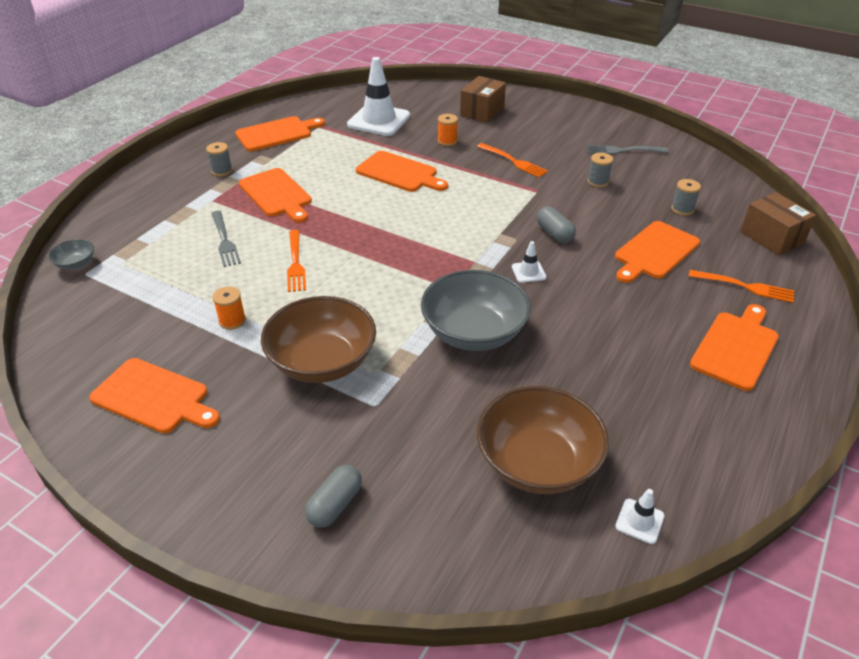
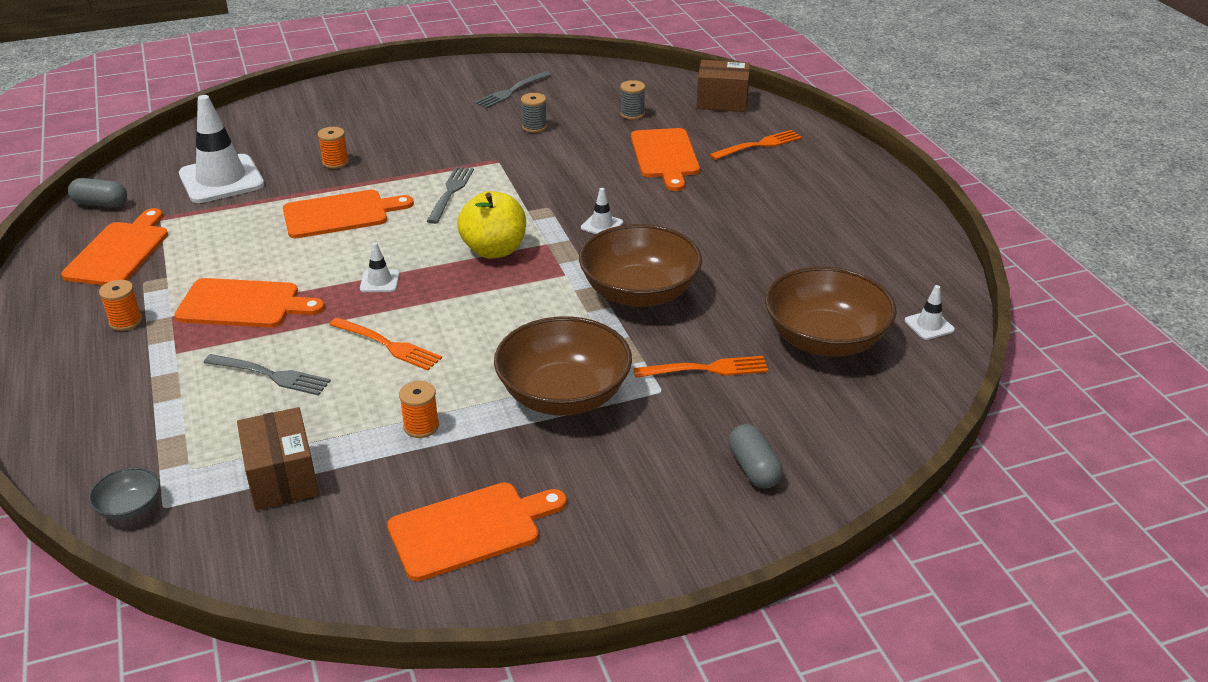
camera: 50 degrees left, 5 degrees down
(222, 171) = (125, 321): grey spool -> orange spool
(352, 224) = (379, 281): none -> white traffic cone
(439, 245) = (494, 250): none -> yellow apple
(474, 332) = (639, 293): grey bowl -> brown bowl
(476, 195) = (450, 192): none -> grey fork
(482, 111) = (320, 119): brown box -> brown box (282, 477)
(513, 161) = (432, 147): orange fork -> orange fork (706, 369)
(554, 233) = (570, 185): grey capsule -> grey capsule (100, 204)
(736, 348) = (816, 188): orange cutting board -> none

